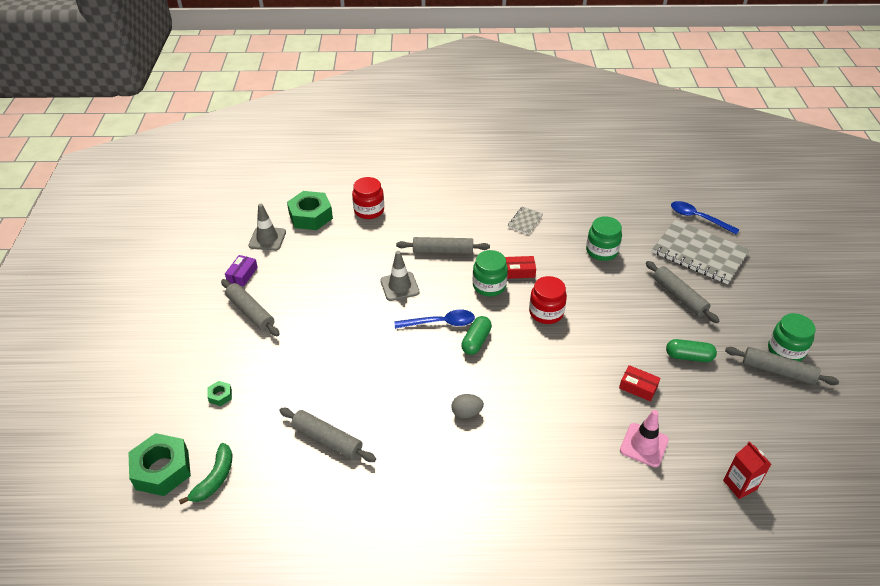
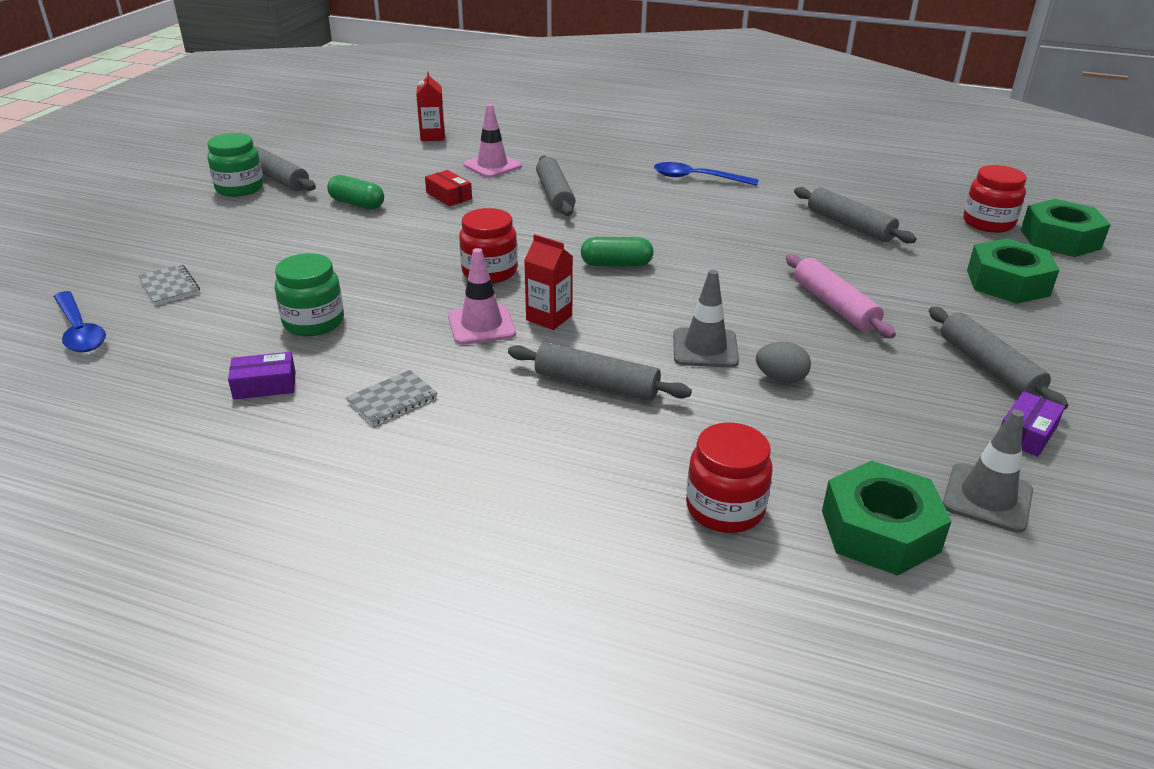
camera: 160 degrees left, 10 degrees down
(215, 479) = (988, 223): green banana -> red jar
(220, 396) = (1007, 282): green nut -> green nut, size x2.23
(334, 339) = (834, 306): none -> pink rolling pin
(441, 323) = (657, 291): blue spoon -> blue spoon (696, 178)
(466, 413) = (669, 214): grey egg -> grey egg (781, 379)
(476, 341) = (616, 264): green capsule -> green capsule turned 45 degrees clockwise
(489, 286) = (549, 318): green jar -> red carton
(519, 271) = (481, 325): red box -> pink traffic cone
(584, 214) = (265, 385): none -> purple box
(679, 296) = (281, 250): grey rolling pin -> grey rolling pin (555, 195)
(699, 254) = (169, 286): grey notebook -> grey notebook, size x0.44

